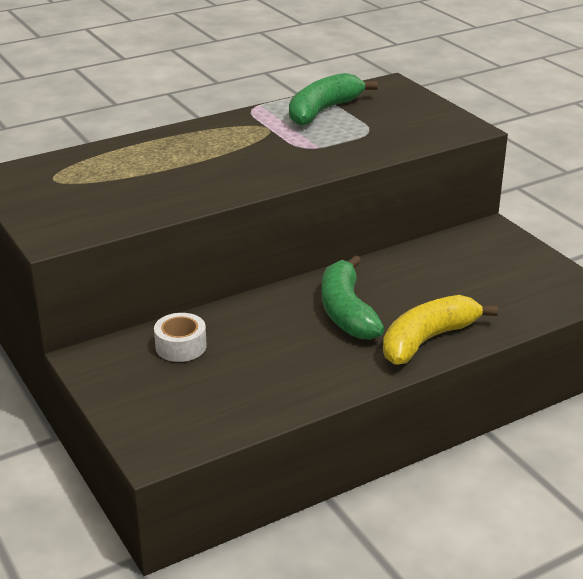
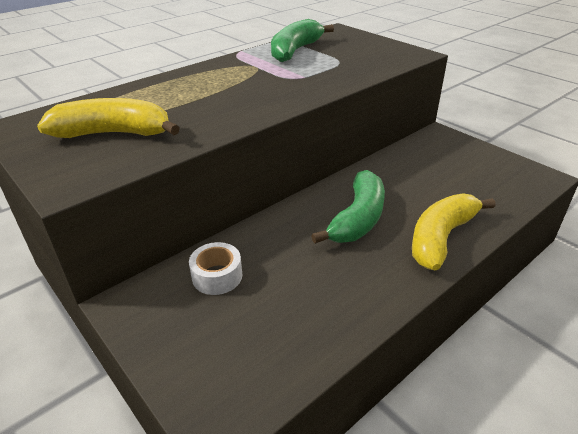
camera: 10 degrees left, 5 degrees up
(100, 193) = (114, 133): none -> yellow banana
(346, 311) = (358, 219): green banana -> green banana turned 135 degrees counterclockwise

